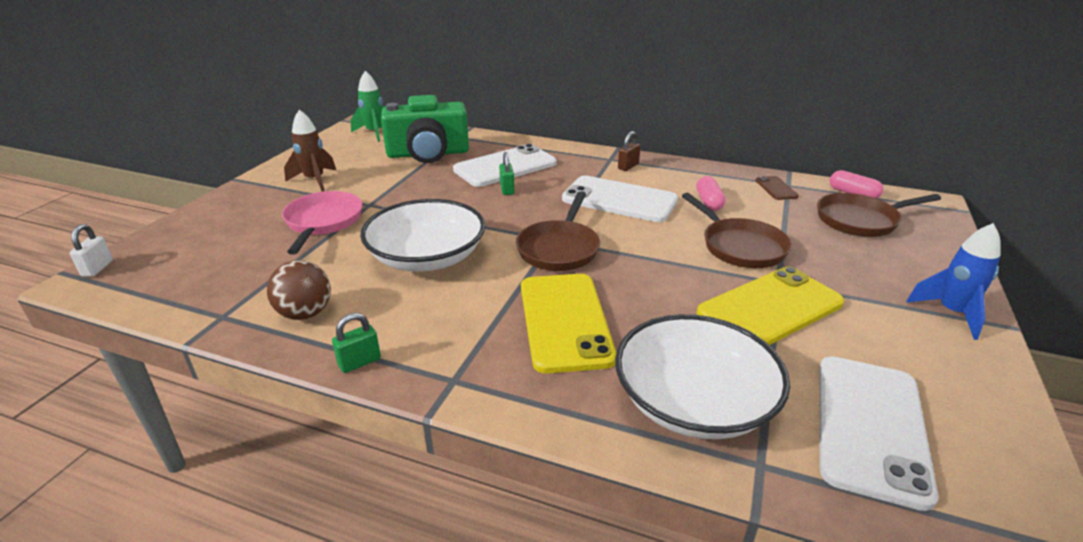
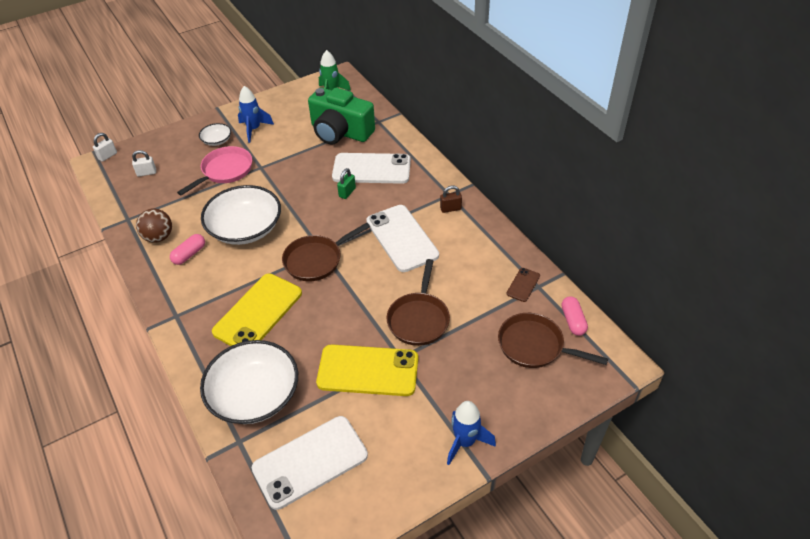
camera: 40 degrees right, 15 degrees up
(196, 262) = (146, 173): none -> white padlock
(273, 202) = (217, 140): none -> white bowl
(315, 180) = (254, 129): brown rocket -> blue rocket
(359, 362) = (152, 281): green padlock -> none
(709, 202) = (456, 271): pink capsule -> pink capsule (189, 254)

